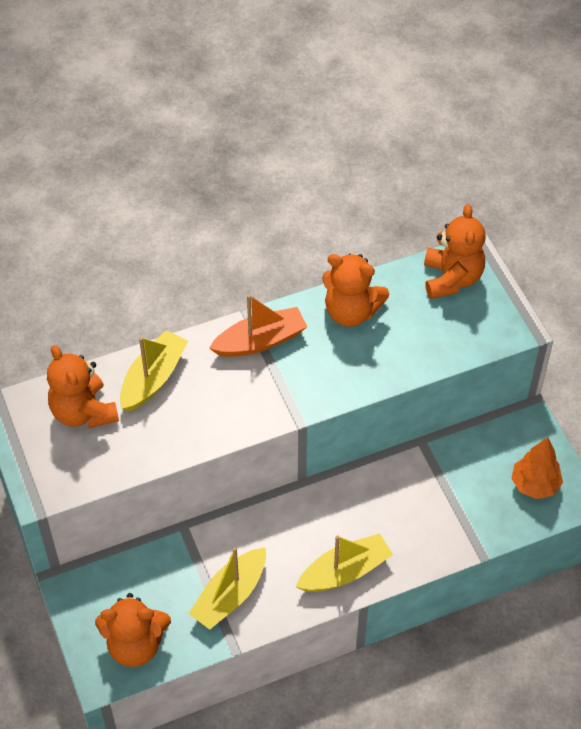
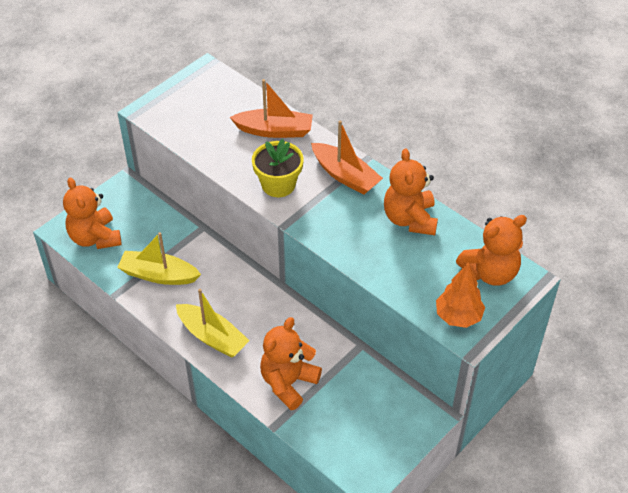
camera: 65 degrees right, 5 degrees down
(83, 412) = (224, 106): orange teddy bear -> orange teddy bear (288, 383)
(153, 378) = (274, 130): yellow boat -> orange boat
(239, 406) = (278, 185): none -> yellow flower pot
(534, 485) = (364, 441): orange tree -> orange tree (458, 316)

